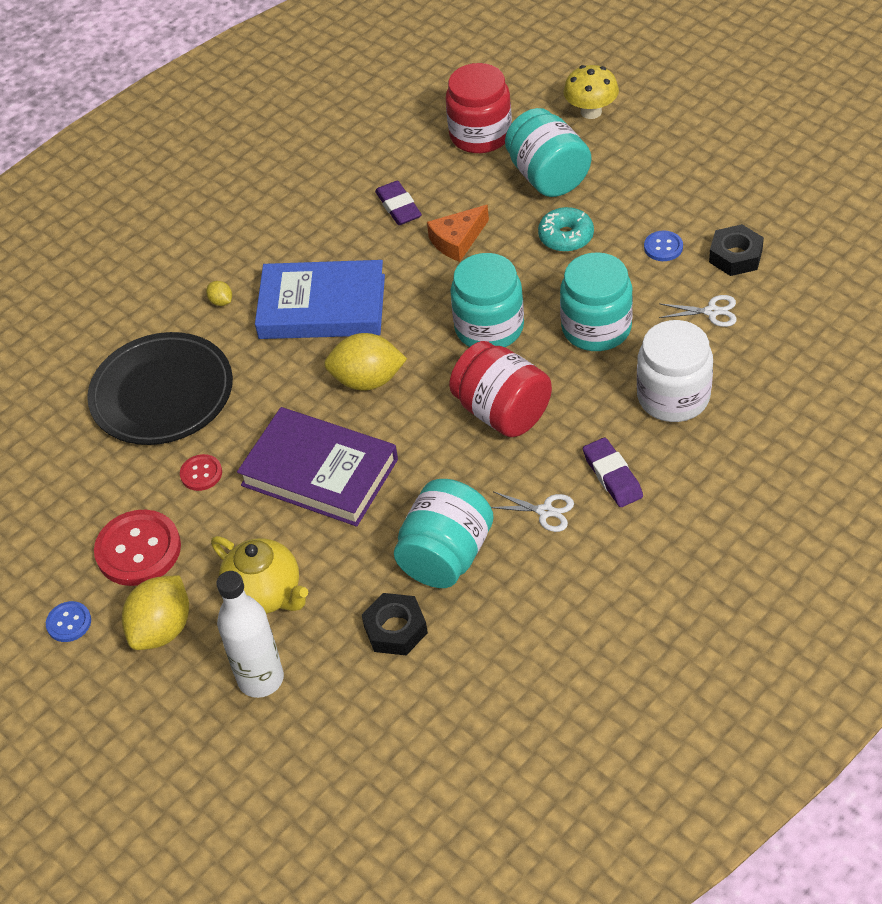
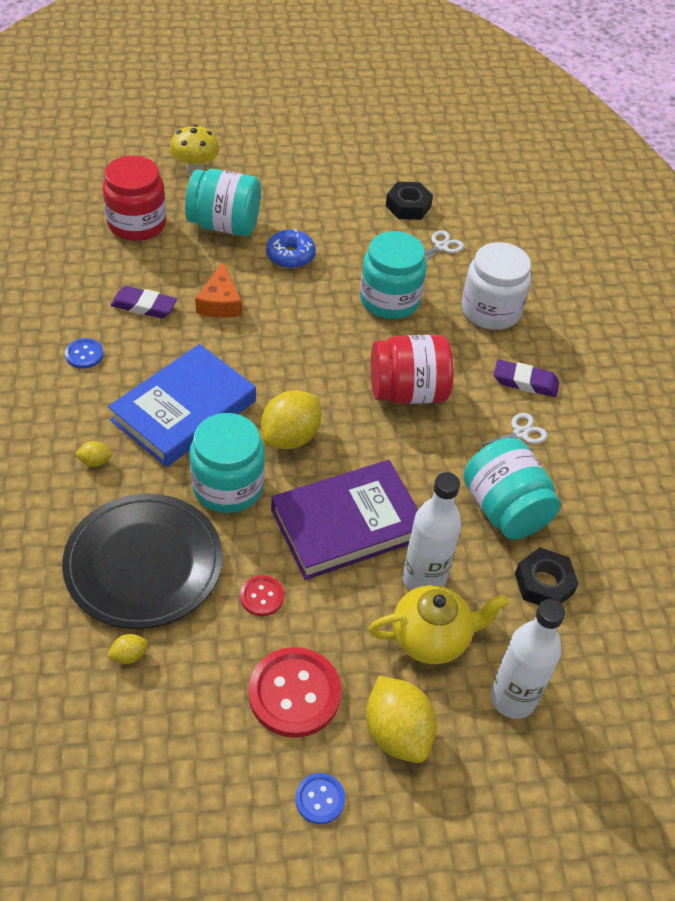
camera: 60 degrees left, 0 degrees up
(82, 443) = (129, 655): none -> yellow lemon
(316, 552) = (423, 579): none -> white bottle
(489, 328) = (323, 345): turquoise jar -> turquoise jar (228, 486)
(566, 237) = (290, 256): turquoise donut -> blue donut
(663, 247) = (359, 226): blue button -> blue button (84, 354)

